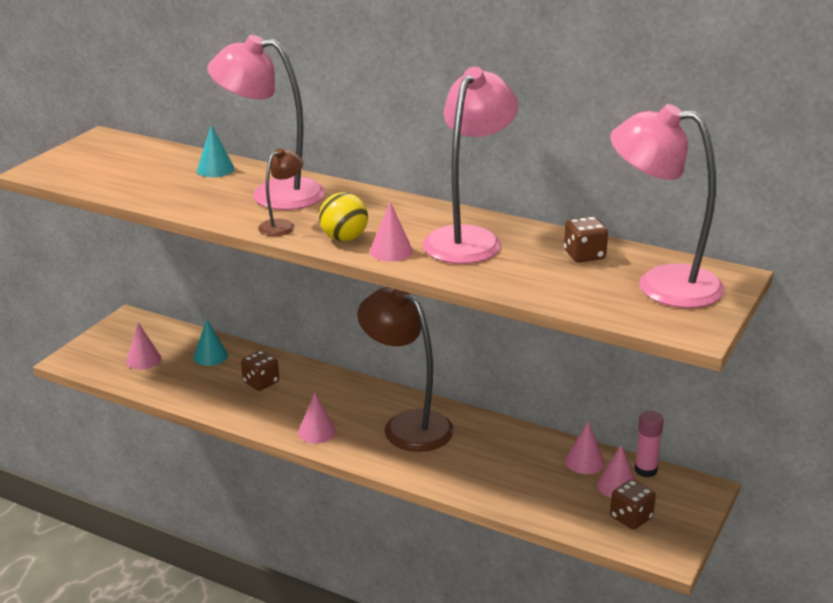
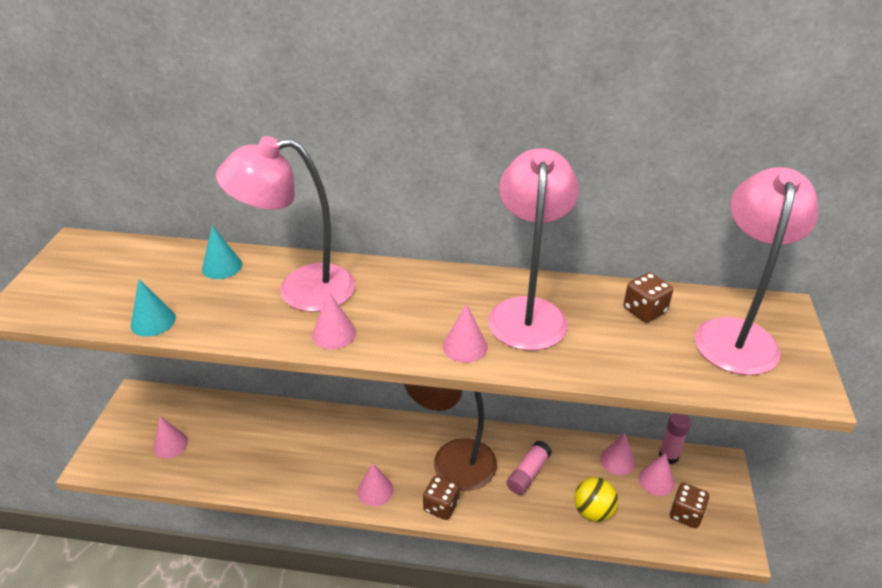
camera: 20 degrees left, 10 degrees up
(210, 356) = (235, 423): turquoise cone -> turquoise cone (153, 321)
(261, 382) = (297, 444): brown dice -> brown dice (441, 506)
(282, 225) = (334, 334): brown lamp -> pink cone
(344, 238) = (408, 339): yellow ball -> yellow ball (593, 511)
(480, 451) = (528, 473): none -> pink glue stick
(662, 284) = (736, 334): pink lamp -> pink lamp turned 105 degrees clockwise

